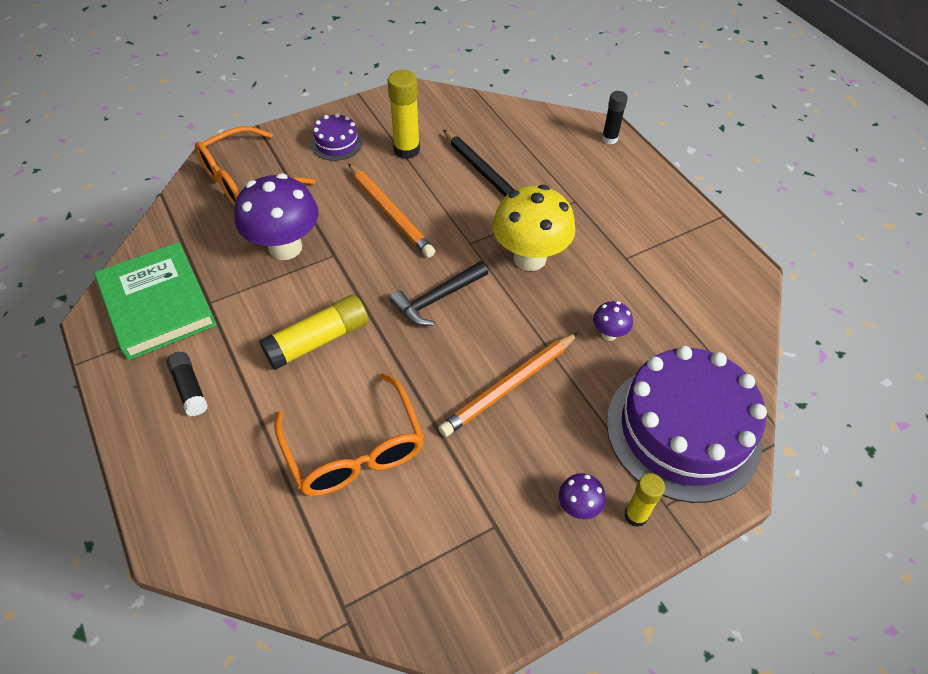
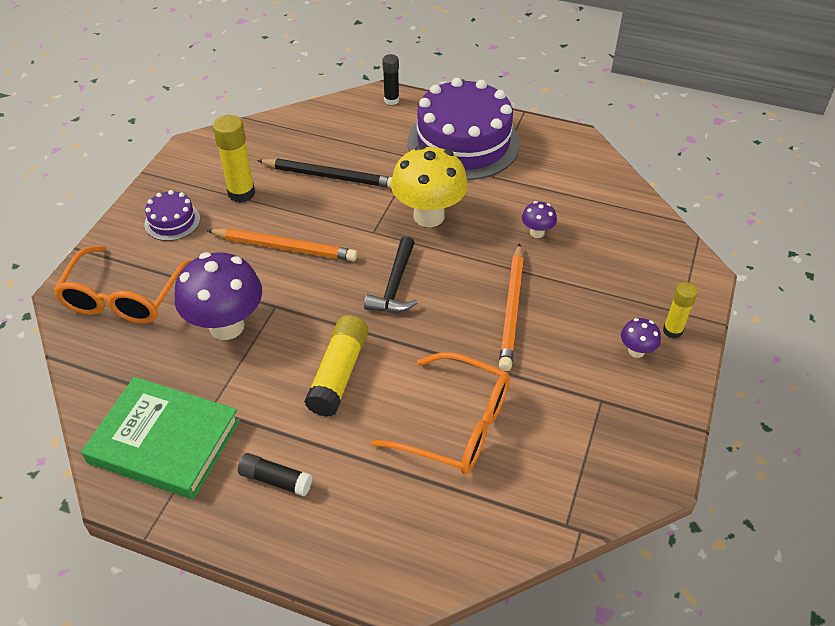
camera: 40 degrees left, 5 degrees down
(683, 430) = (644, 262): purple cake -> purple cake (463, 143)

